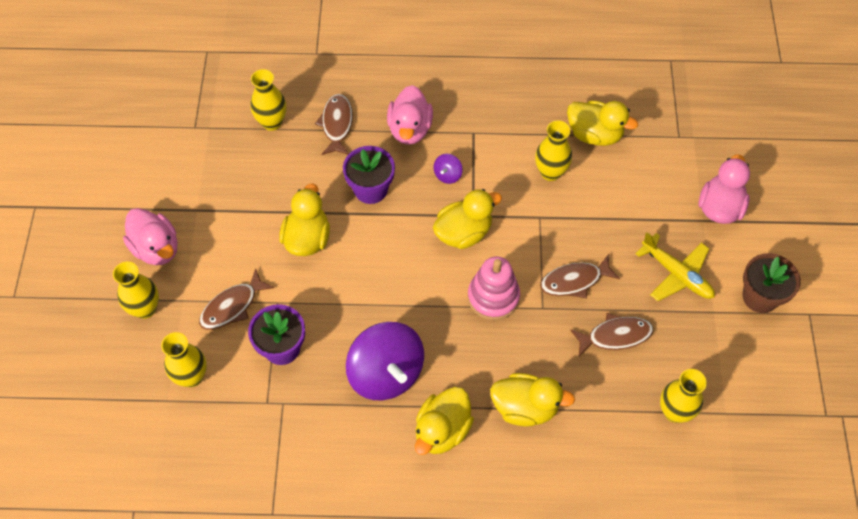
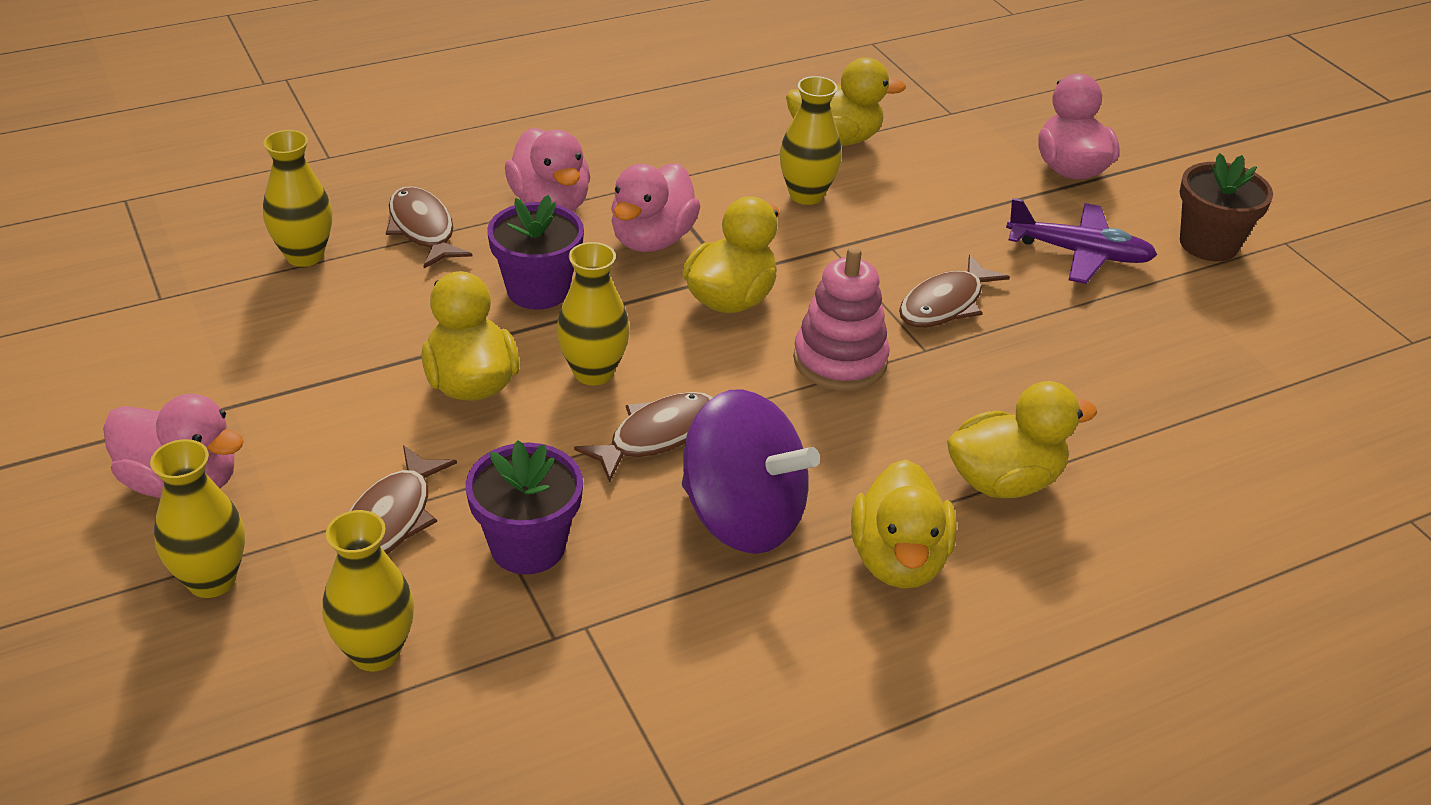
camera: 30 degrees left, 20 degrees down
(447, 175) = (652, 239): purple spinning top -> pink duck
(615, 336) = (1058, 348): brown fish -> brown fish (657, 435)
(674, 412) = (1220, 408): yellow vase -> yellow vase (593, 372)
(677, 274) = (1079, 253): yellow plane -> purple plane

